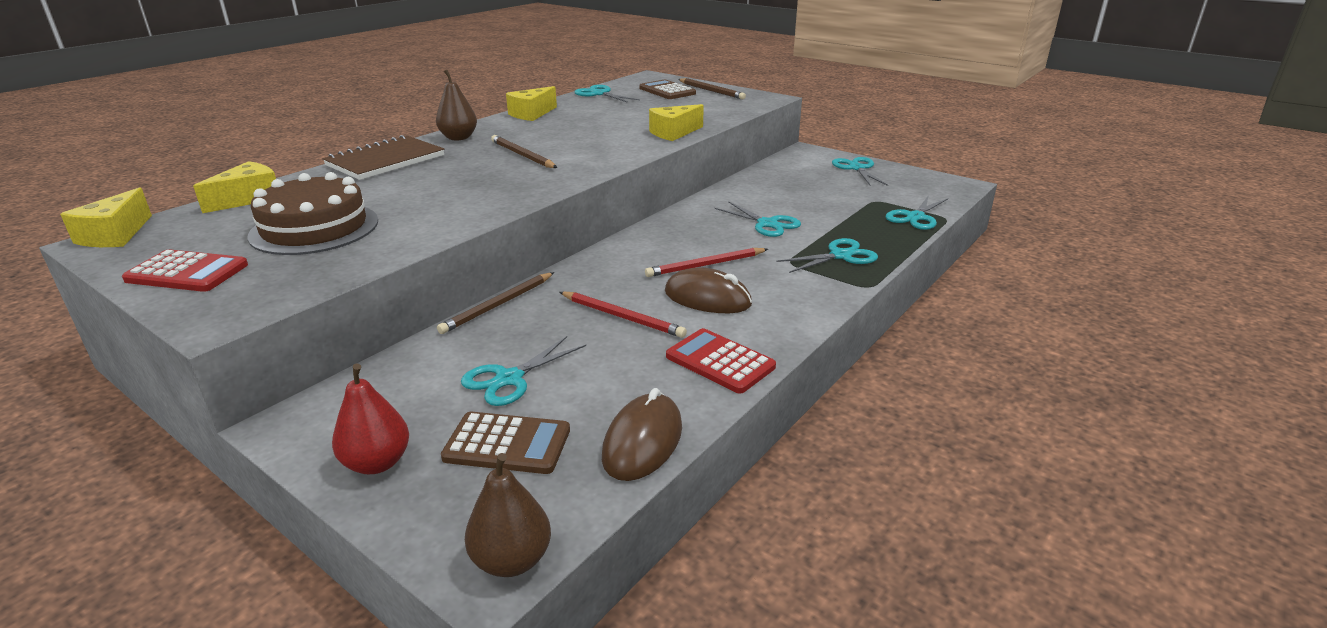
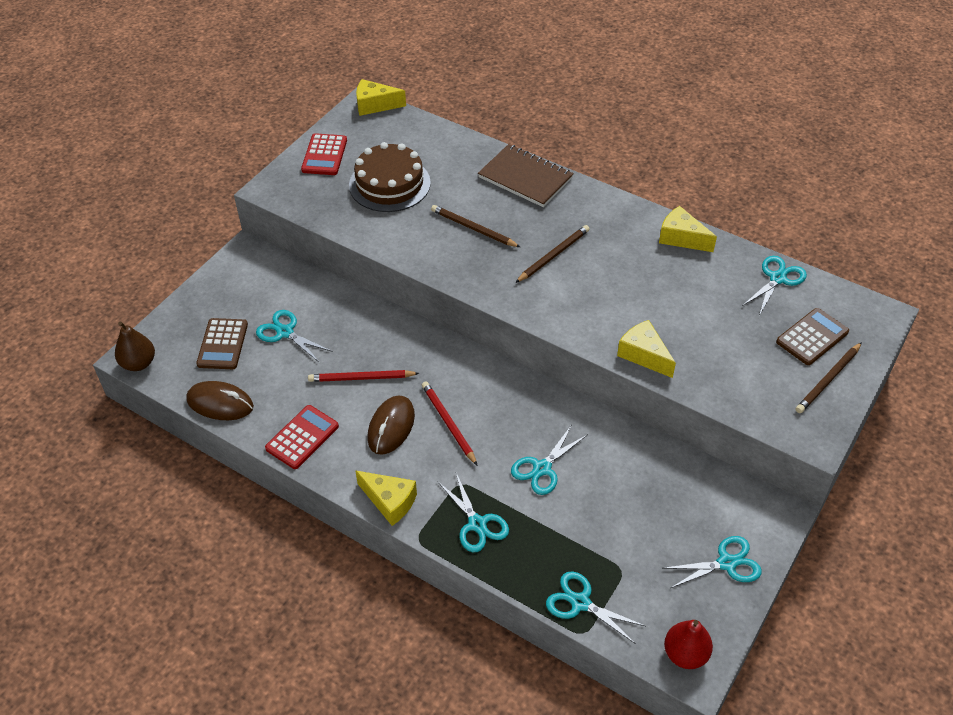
camera: 85 degrees right, 20 degrees up
(249, 199) = (437, 136): yellow cheese -> yellow cheese (390, 501)
(377, 463) = (211, 296): red pear -> red pear (685, 654)
(458, 138) = (593, 205): brown pear -> none
(498, 305) = (375, 308): brown pencil -> brown pencil (473, 228)
(622, 317) = (361, 378): red pencil -> red pencil turned 60 degrees clockwise

